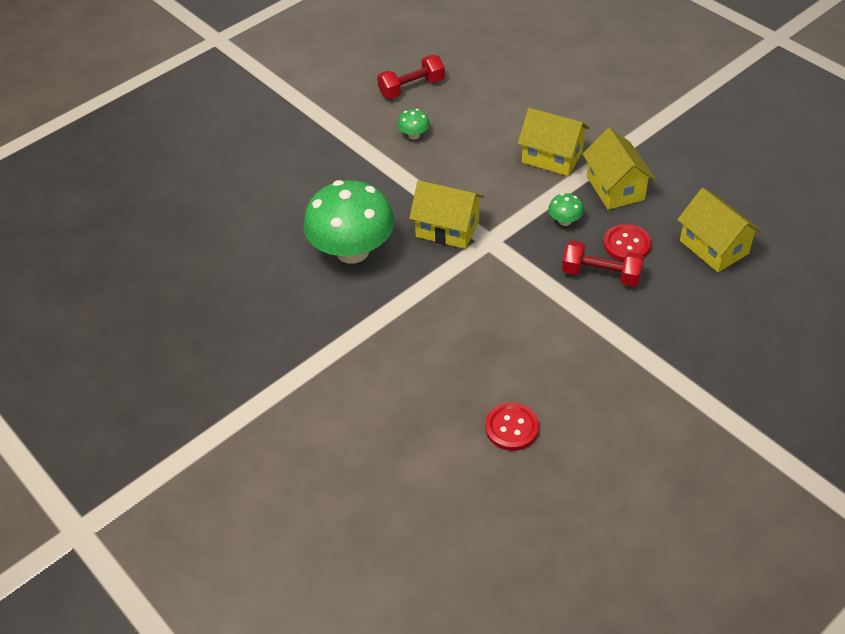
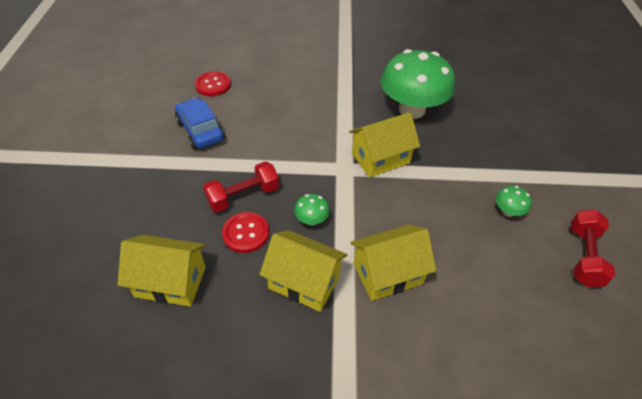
camera: 130 degrees right, 0 degrees up
(580, 370) = (200, 130): none -> blue car

